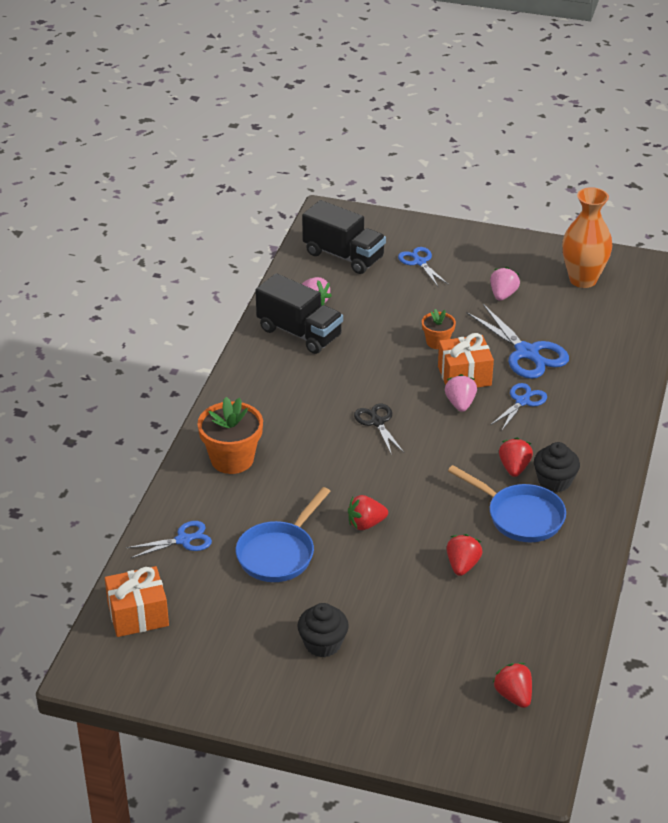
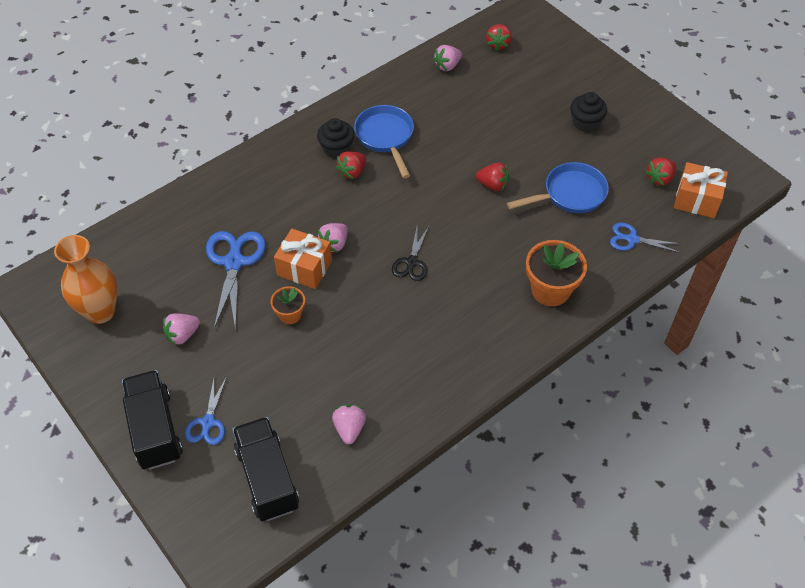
camera: 145 degrees left, 15 degrees up
(299, 333) = (395, 395): black truck -> black truck (155, 429)
(462, 565) = (455, 126): red strawberry -> red strawberry (659, 179)
(522, 401) = (287, 220): blue scissors -> none
(543, 632) = (447, 66): none -> pink strawberry

